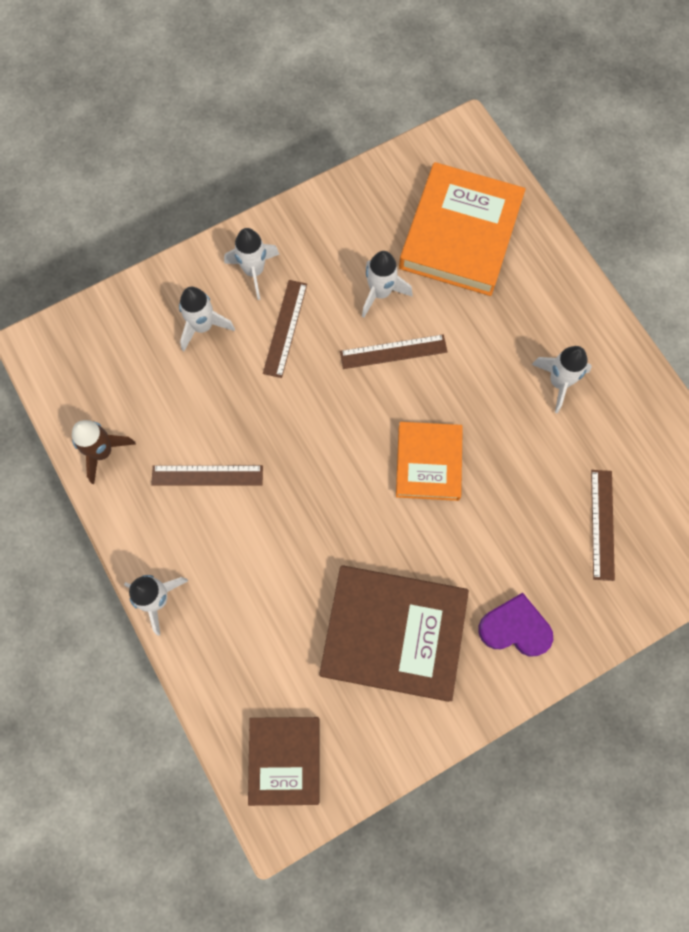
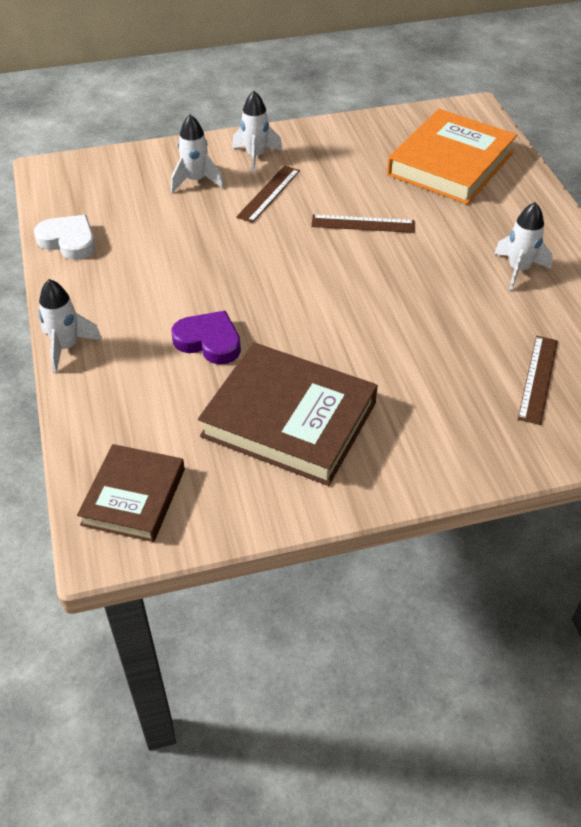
camera: 15 degrees right, 25 degrees down
(102, 452) = (69, 241): brown rocket -> white heart
(207, 475) = (155, 272): brown ruler -> none
(380, 293) = (364, 186): white rocket -> none
(428, 463) = (370, 302): orange book -> none
(515, 628) = (420, 441): purple heart -> purple heart (209, 341)

